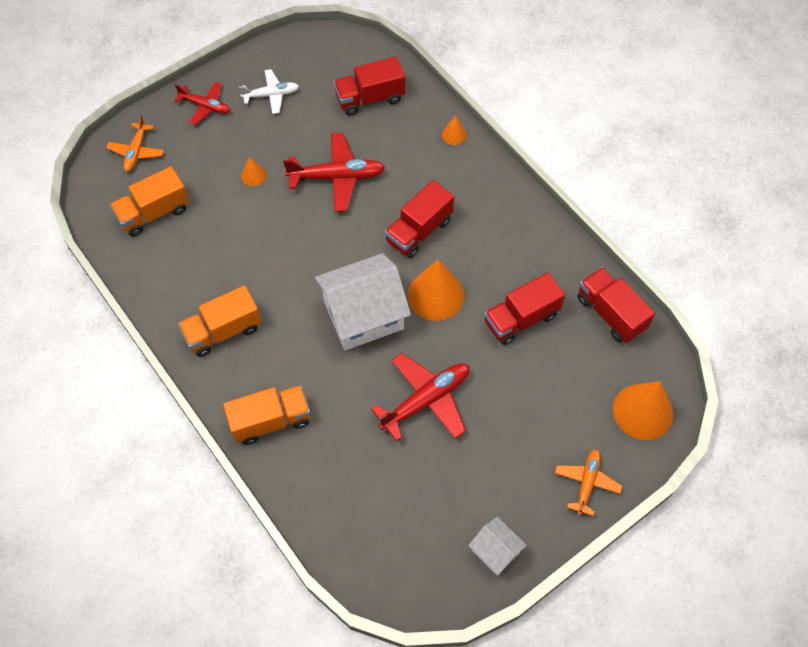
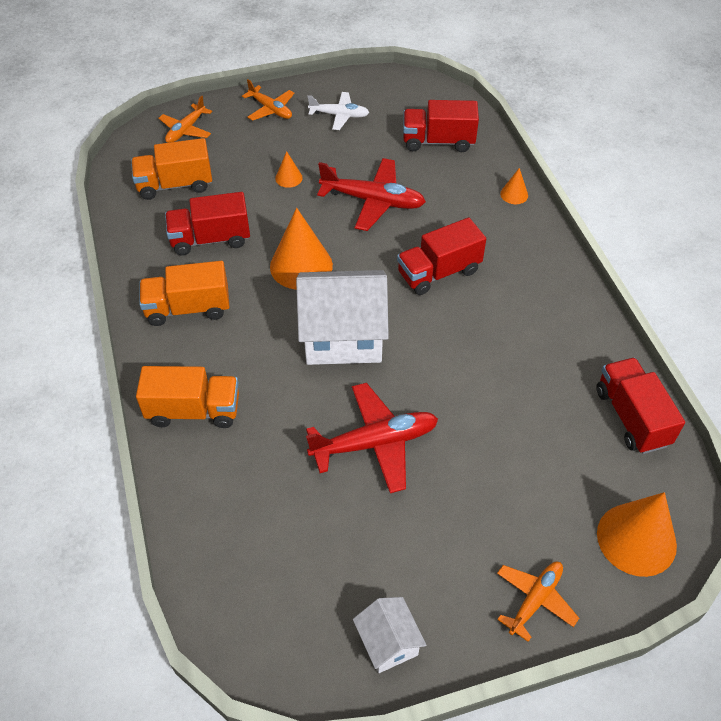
camera: 20 degrees right, 10 degrees down
(205, 106) = (271, 109): red plane -> orange plane
(435, 295) = (431, 339): orange cone -> orange cone (301, 266)
(521, 319) = (520, 391): red truck -> red truck (210, 239)

